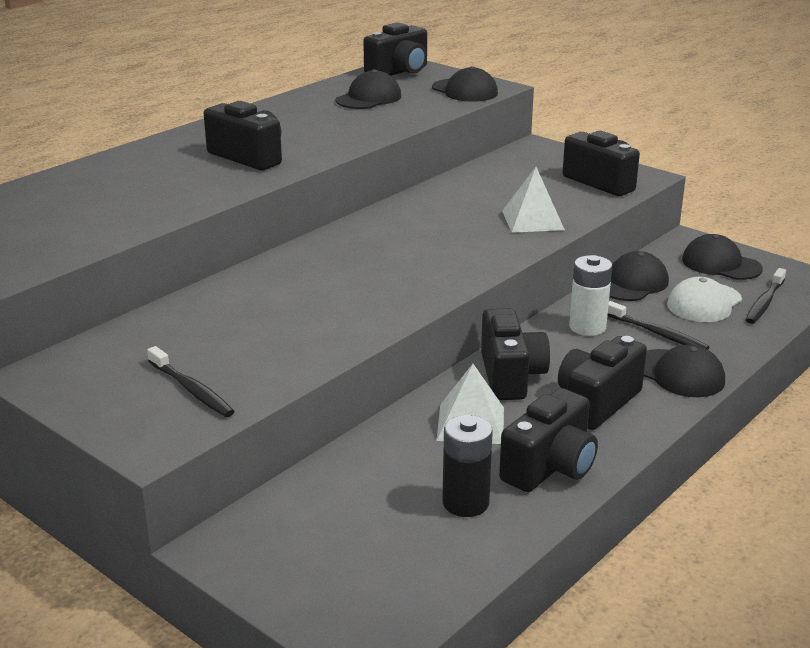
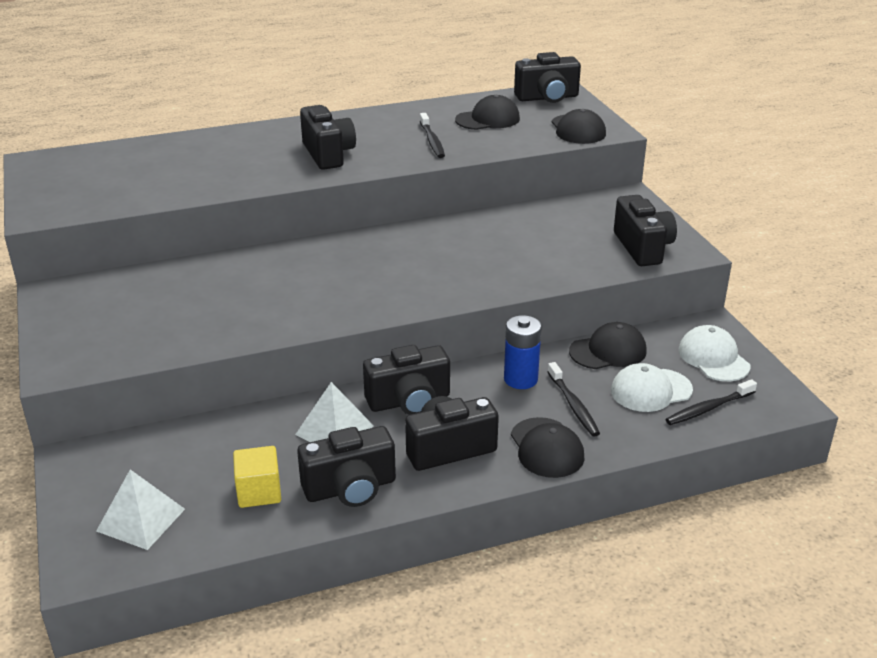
camera: 30 degrees right, 5 degrees up
(192, 390) = (125, 336): black toothbrush -> black toothbrush (432, 141)
(465, 503) = (259, 492): black battery -> yellow cube
(510, 376) = (409, 401): black camera -> black camera turned 45 degrees clockwise
(533, 220) = (535, 268): white pyramid -> white pyramid (141, 520)
(587, 327) = (520, 379): white battery -> blue battery
(721, 264) = (713, 358): black cap -> white cap

